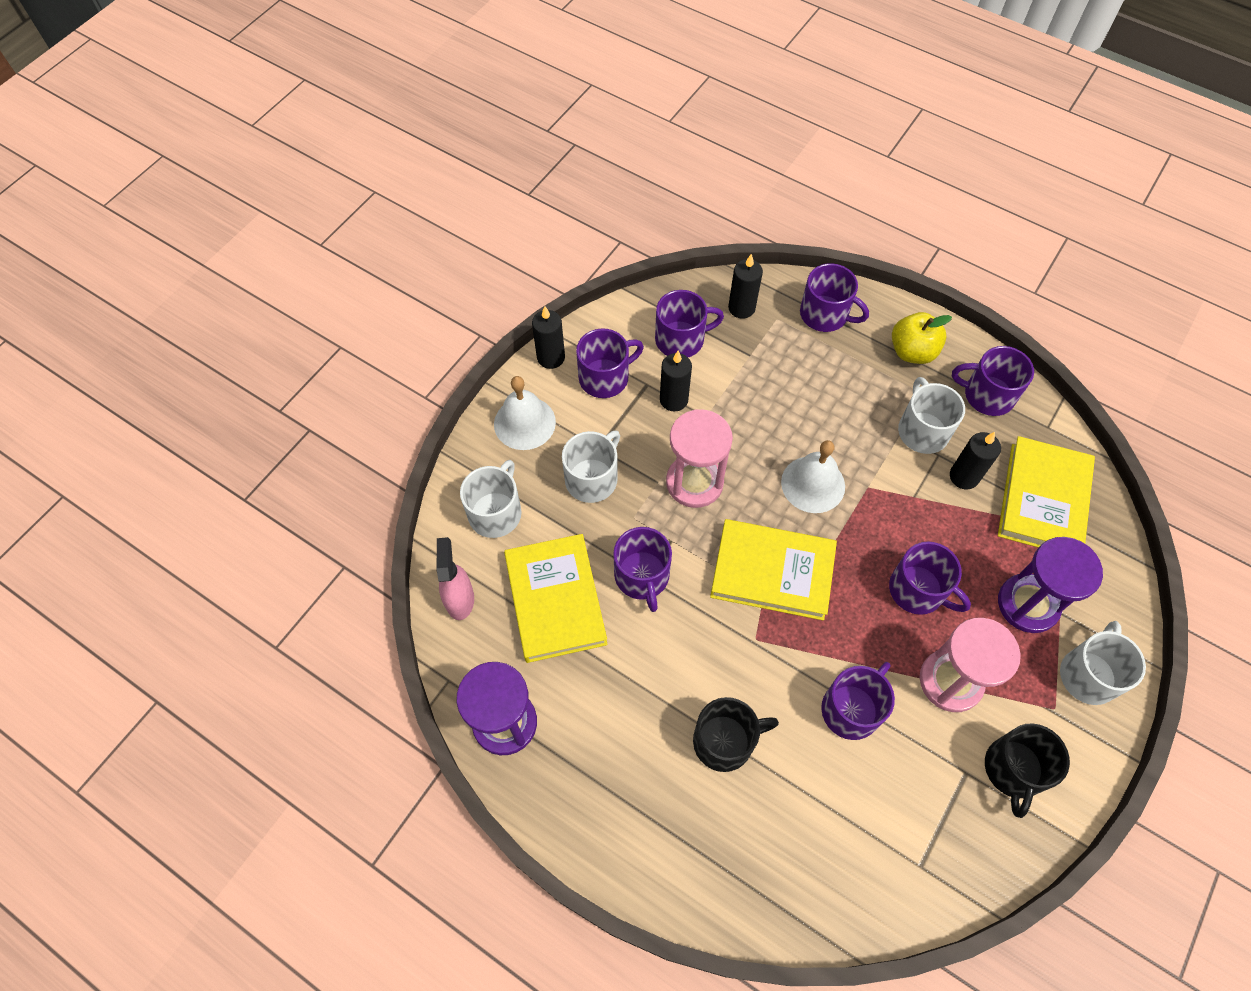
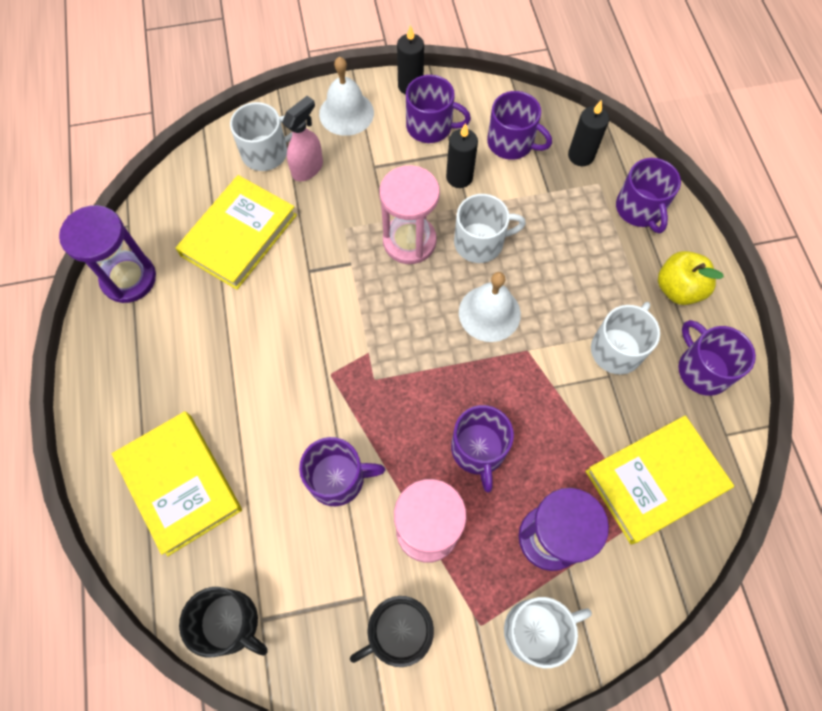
camera: 45 degrees right, 5 degrees up
(460, 599) = (187, 185): pink spray bottle -> pink spray bottle (308, 168)
(592, 479) = (347, 182): white mug -> white mug (480, 242)
(642, 576) = (306, 269): purple mug -> none
(725, 741) = (236, 415): black mug -> black mug (230, 623)
(772, 572) = (392, 343): yellow book -> yellow book (180, 483)
(964, 476) = (610, 408): black candle -> none

